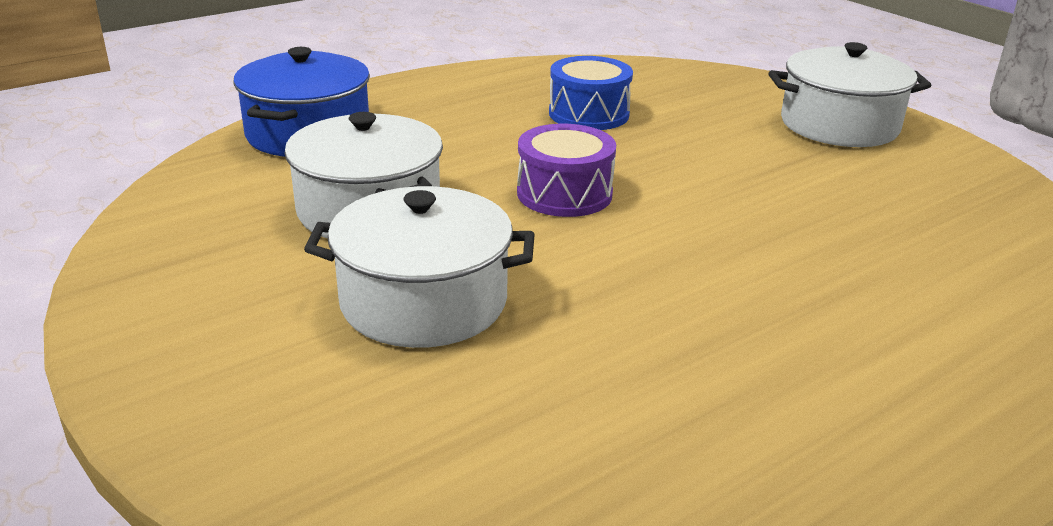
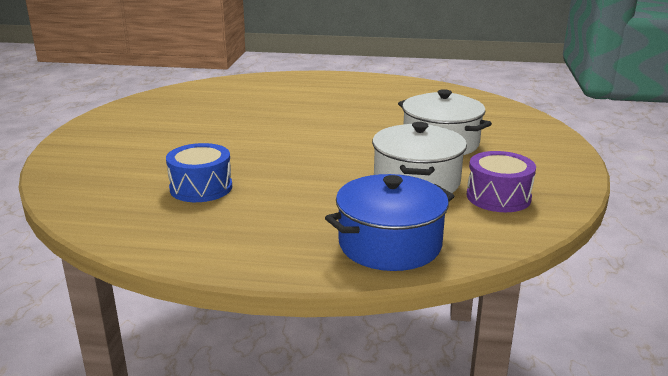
camera: 135 degrees left, 5 degrees down
(564, 194) = (313, 156): purple drum -> purple drum (498, 197)
(839, 125) = (114, 135): white pot -> none

